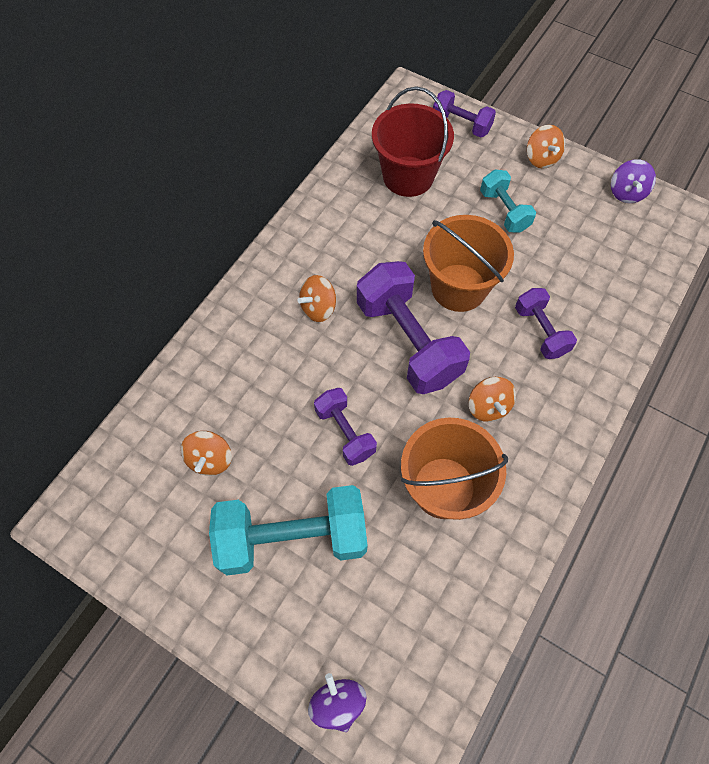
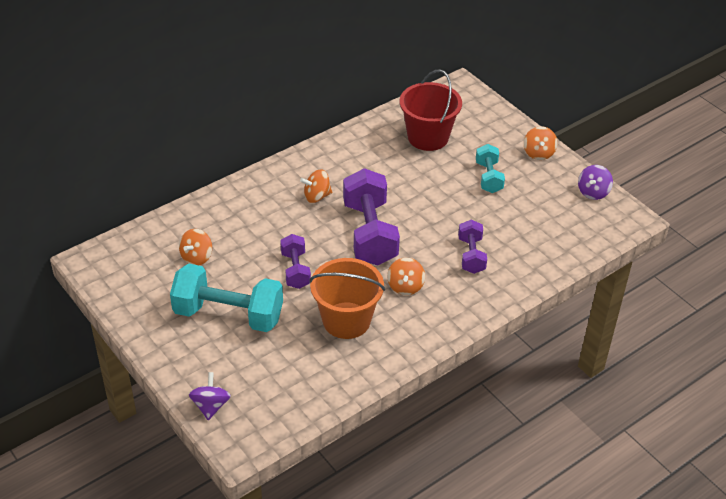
camera: 20 degrees right, 20 degrees down
(458, 287) = (425, 213): orange bucket -> none
(461, 125) = (488, 116): purple dumbbell -> none

